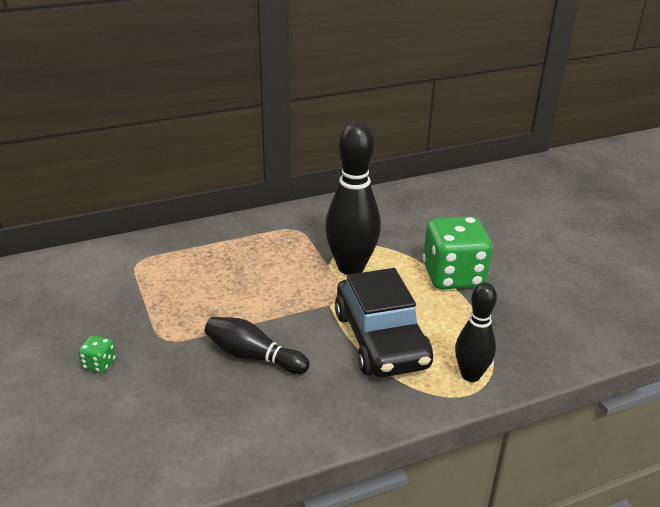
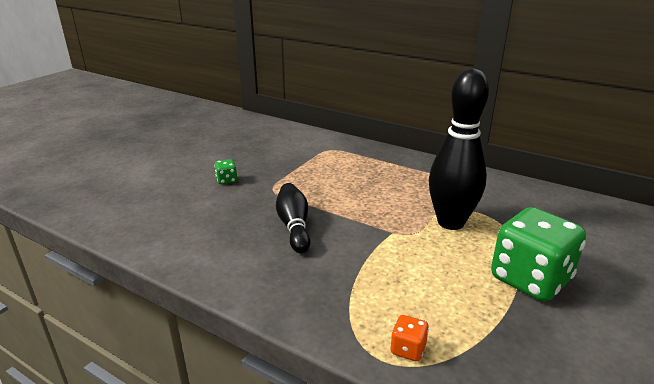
camera: 55 degrees right, 5 degrees down
(381, 339) = (386, 275): black car -> none
(470, 375) = (408, 349): black bowling pin -> orange dice

